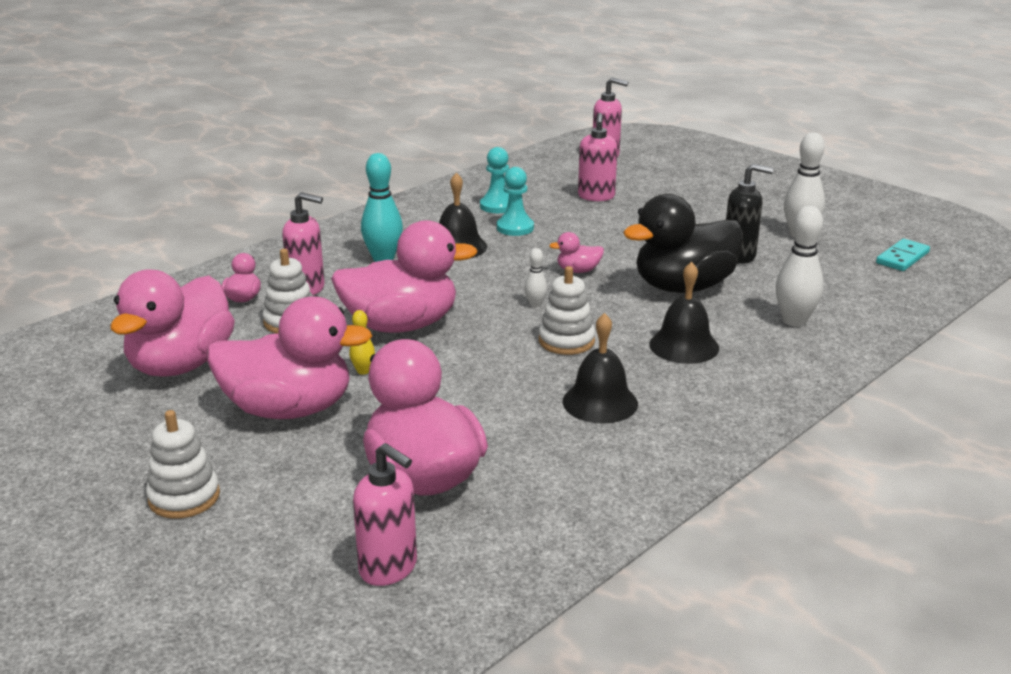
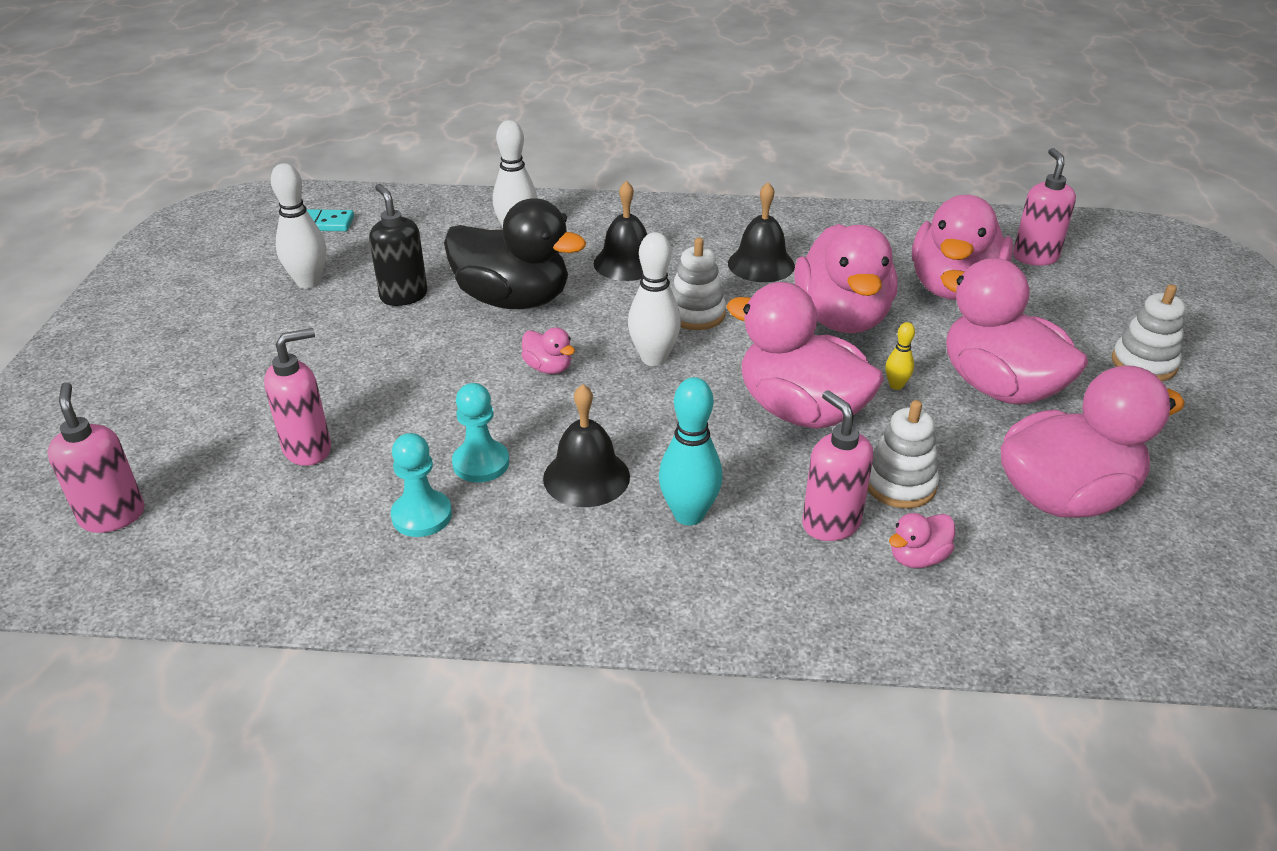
camera: 130 degrees left, 10 degrees up
(469, 395) = (842, 318): none -> pink duck
(535, 304) = (654, 358): white bowling pin -> white bowling pin, size x1.95

